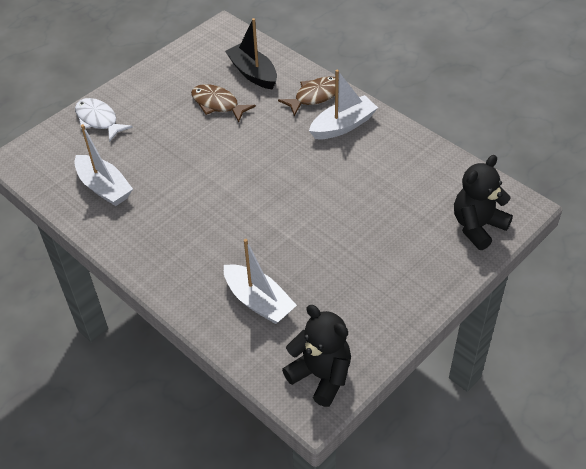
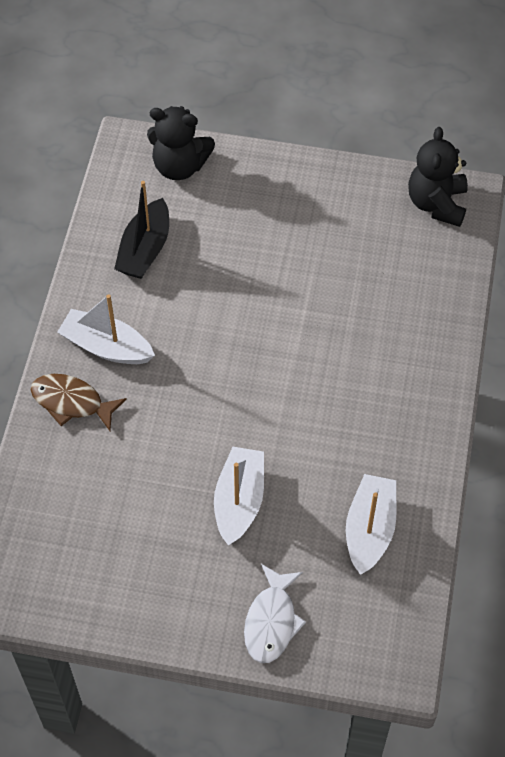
camera: 125 degrees left, 10 degrees up
(217, 104) = (153, 500): brown fish -> none
(253, 73) = (69, 496): black boat -> black boat (145, 249)
(258, 301) = (400, 290): white boat -> white boat (239, 501)

